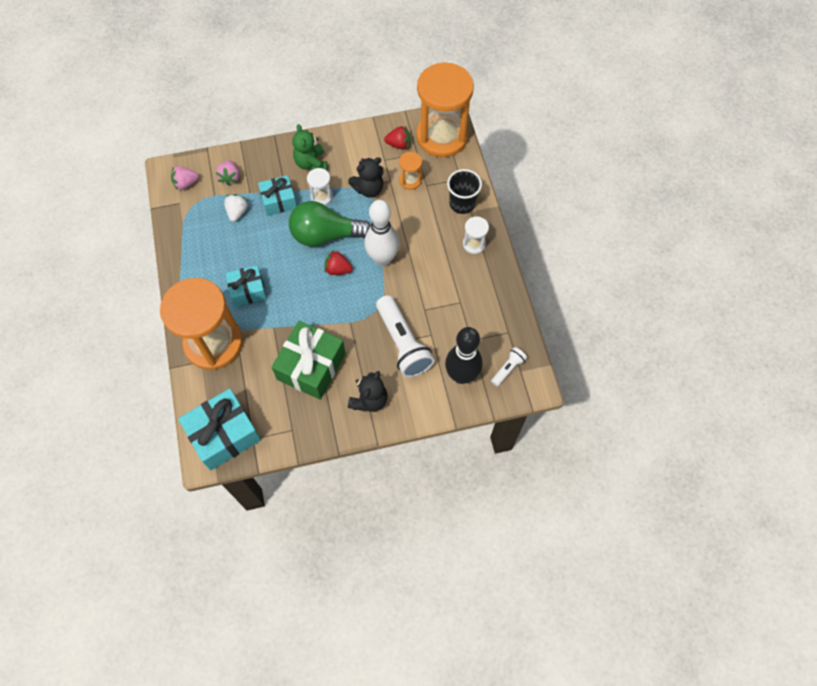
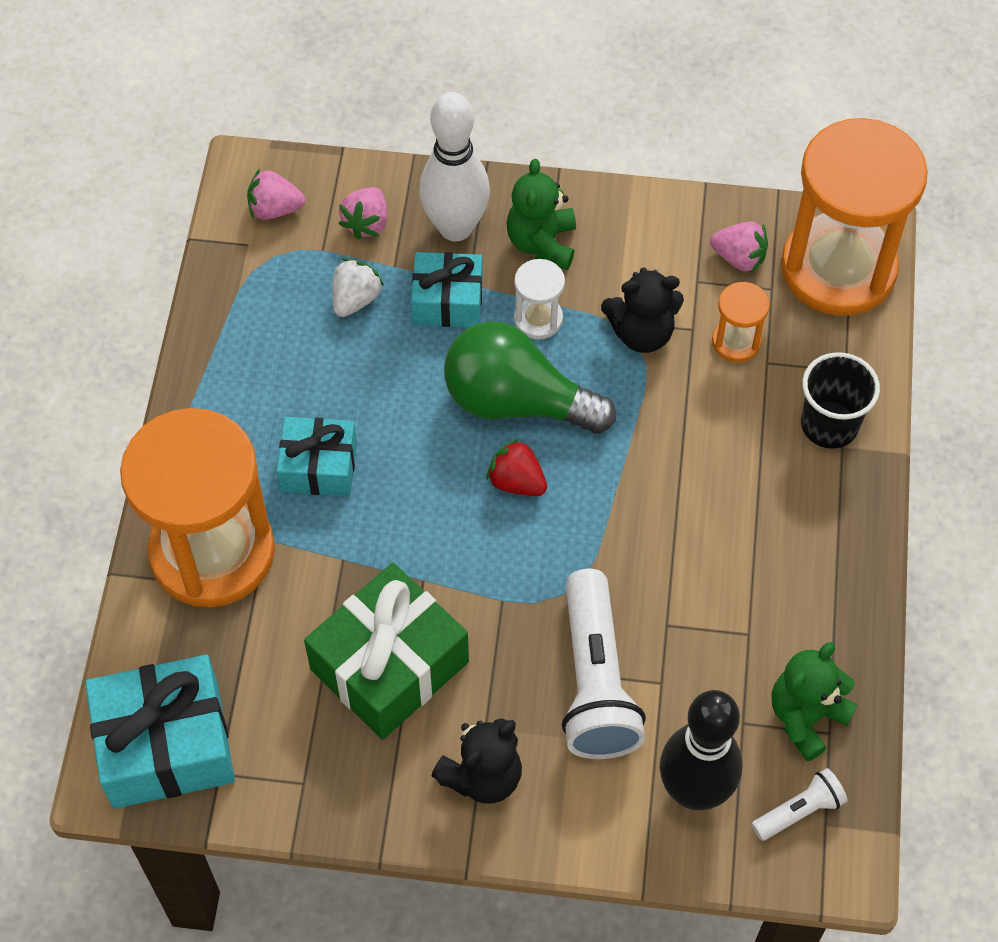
camera: 20 degrees right, 5 degrees down
(382, 259) = (617, 489): white bowling pin -> white bowling pin (455, 227)
(398, 144) = (739, 258): red strawberry -> pink strawberry
(474, 244) = (823, 520): white hourglass -> none
(496, 329) = (806, 717): none -> green teddy bear

